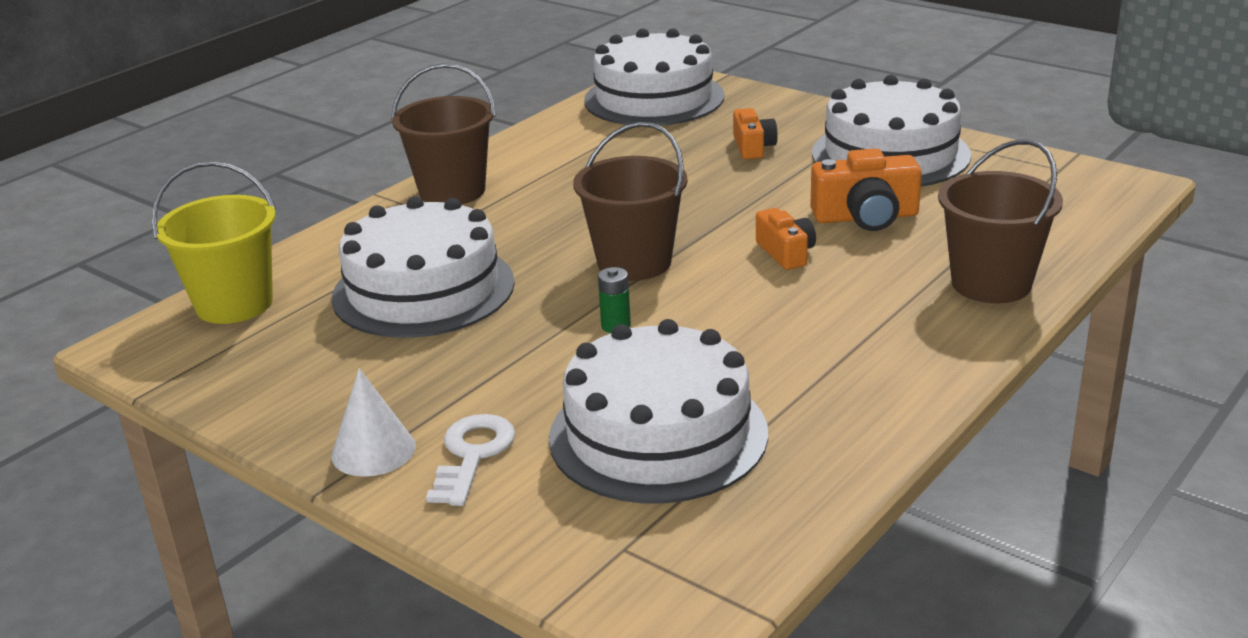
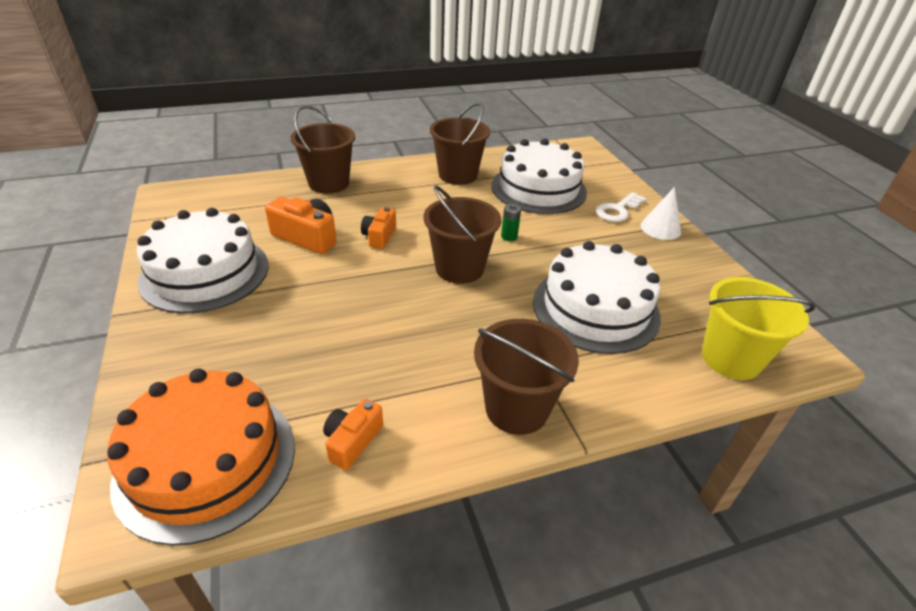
camera: 150 degrees left, 10 degrees up
(654, 98) = (206, 461): white cake -> orange cake
(753, 147) = (257, 329): orange camera -> orange camera (352, 441)
(834, 393) = (458, 175): none -> brown bucket

